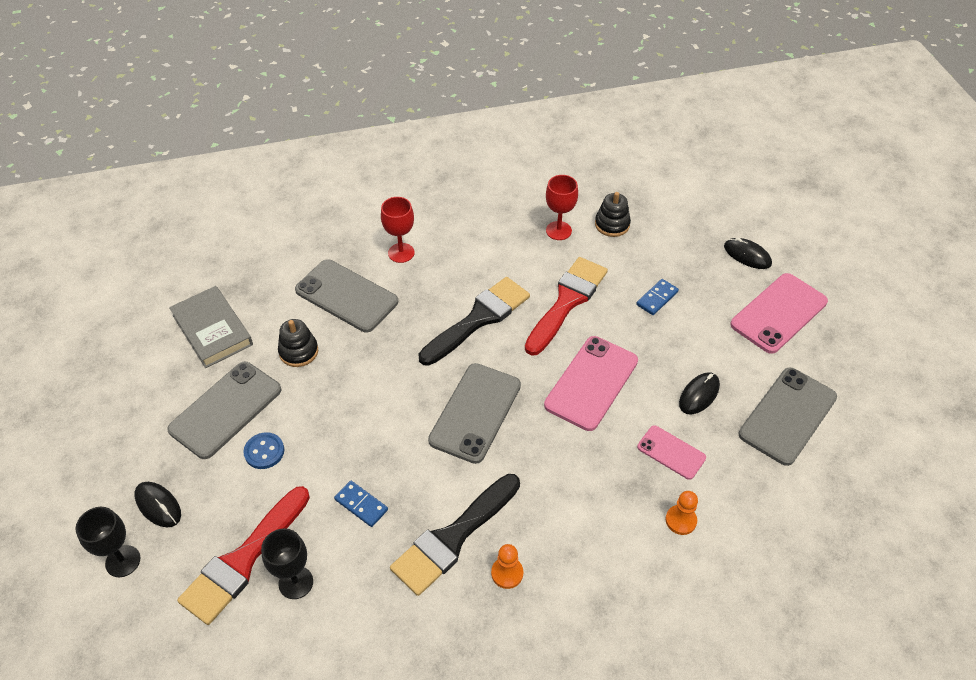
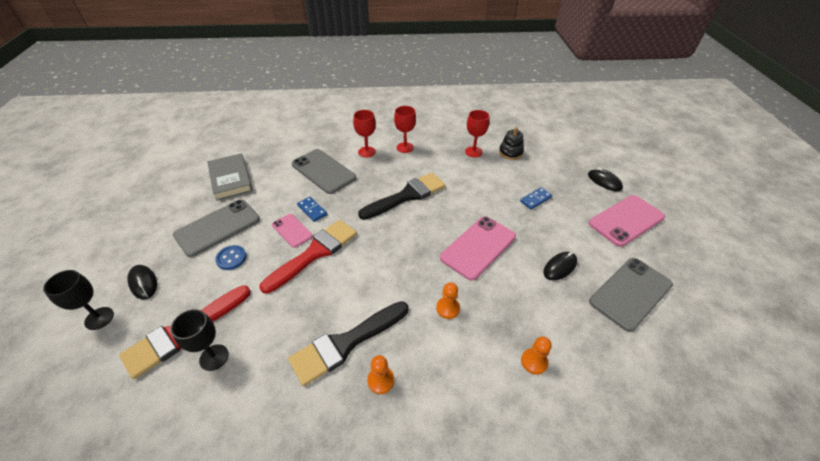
camera: 10 degrees right, 5 degrees down
(298, 351) = (280, 199): black stacking toy -> none
(361, 504) = (285, 306): blue domino -> blue domino (312, 210)
(456, 237) = (405, 147): none -> red goblet
(475, 412) = (388, 255): grey phone -> none
(567, 301) = (471, 193): red brush -> red brush (315, 253)
(568, 473) = (448, 308): none -> orange pawn
(671, 452) = (532, 306): pink phone -> pink phone (292, 230)

